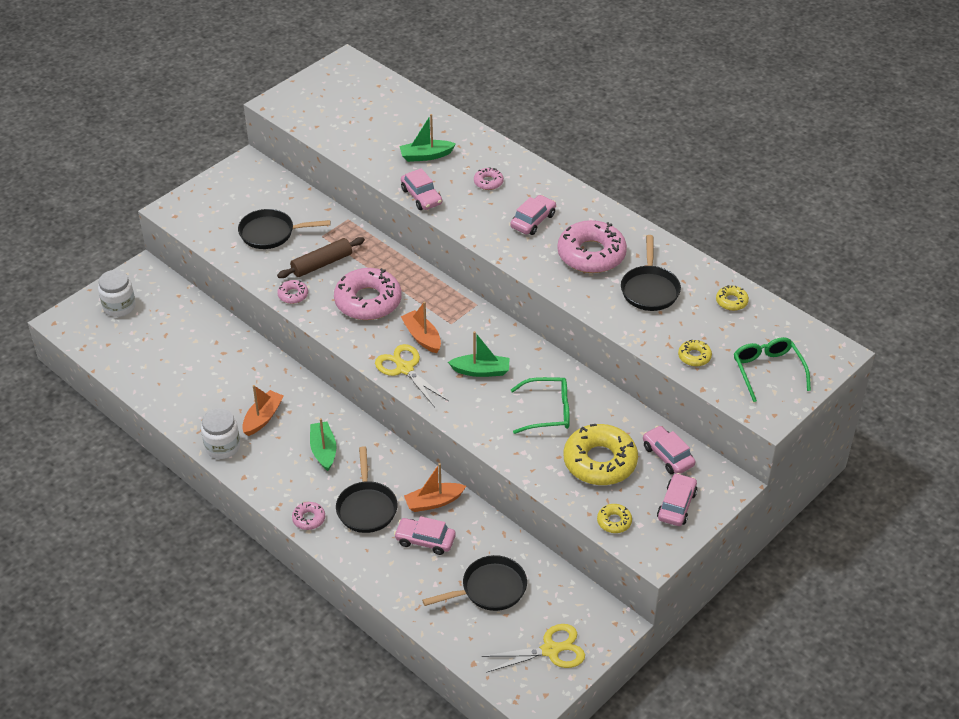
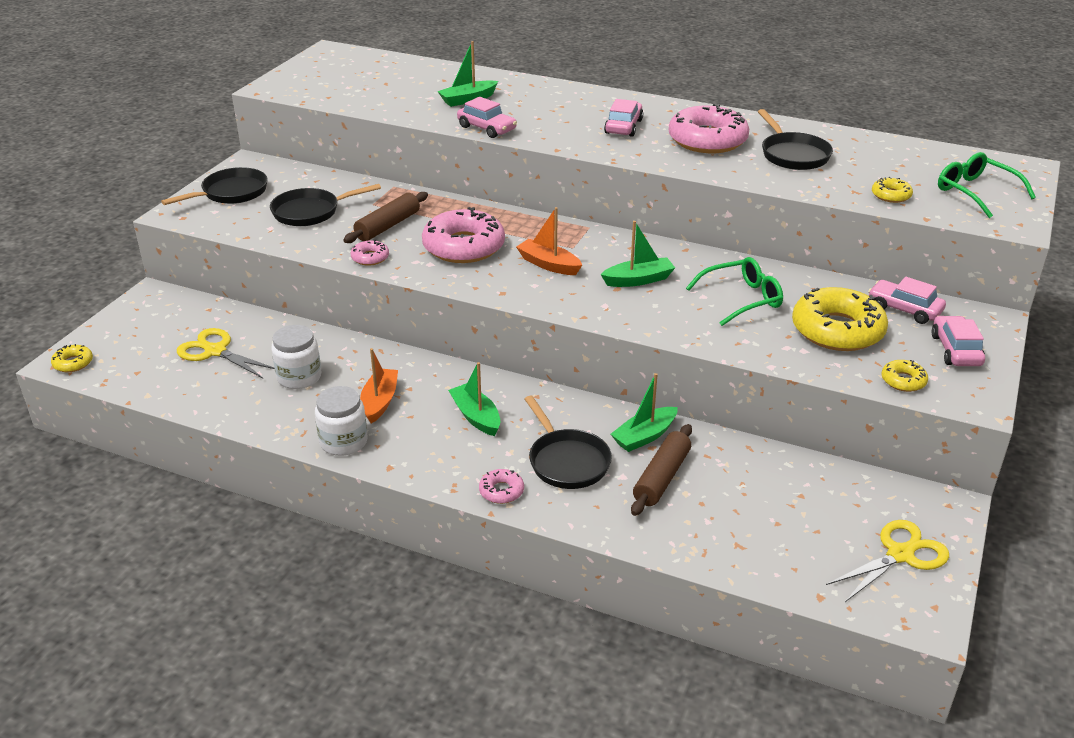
camera: 20 degrees left, 10 degrees down
(119, 306) = (136, 333): white jar -> white jar (299, 377)
(405, 369) = (549, 295): yellow scissors -> yellow scissors (215, 351)
(425, 540) = (662, 478): pink car -> brown rolling pin
(434, 502) = (644, 436): orange boat -> green boat
(488, 182) = (551, 107): pink donut -> none
(489, 589) = (777, 508): black pan -> black pan (231, 193)
(731, 301) = (883, 149): yellow donut -> yellow donut (73, 363)

